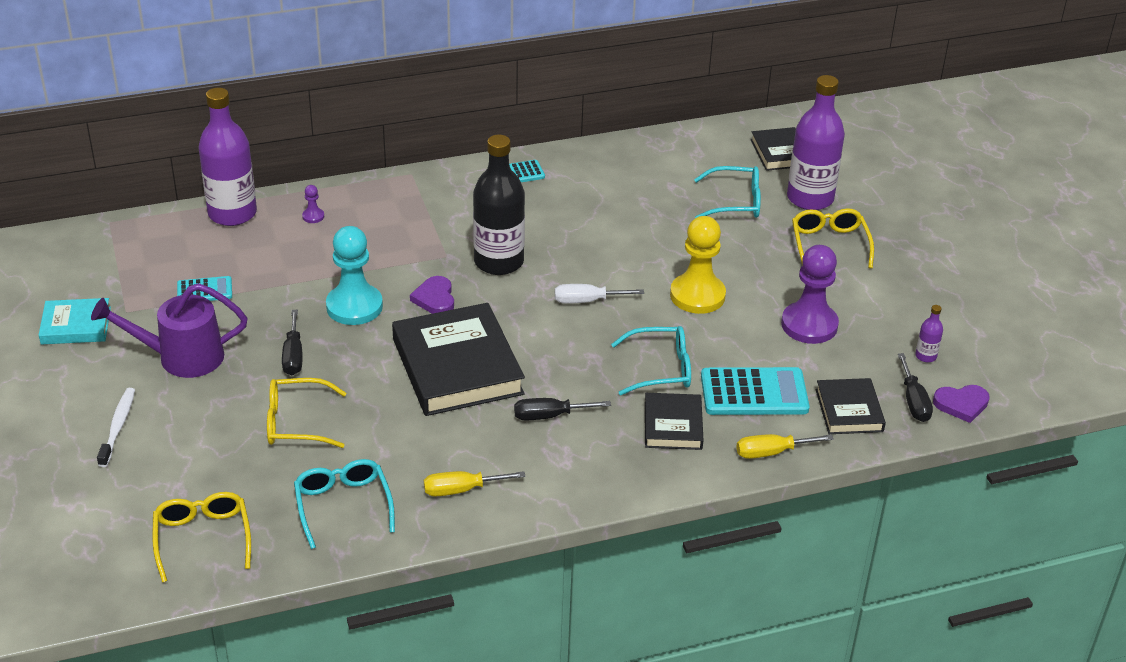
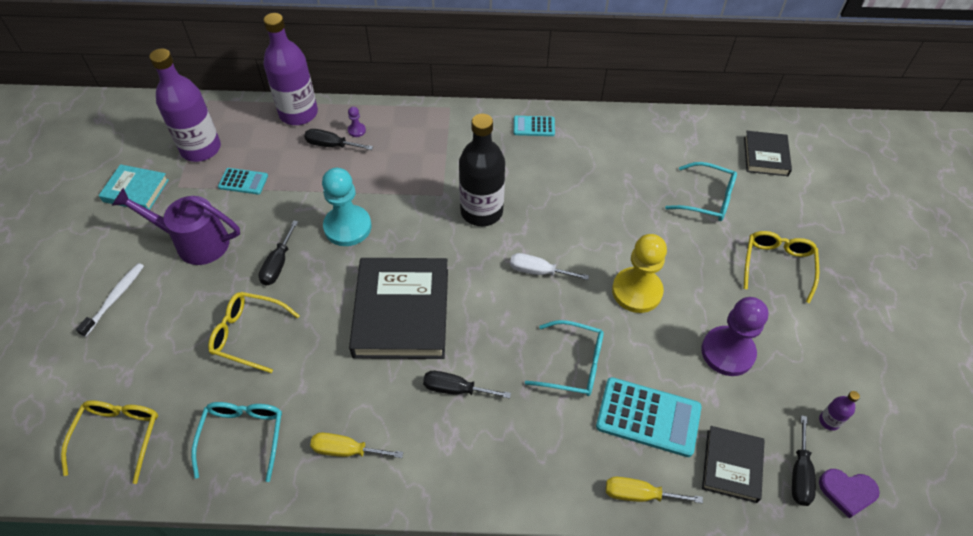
camera: 20 degrees right, 15 degrees up
(291, 236) = (331, 145): none -> black screwdriver
(435, 298) = (414, 235): purple heart -> none
(673, 425) = (559, 433): black book -> none
(810, 198) = (776, 211): purple bottle -> purple bottle (201, 149)

